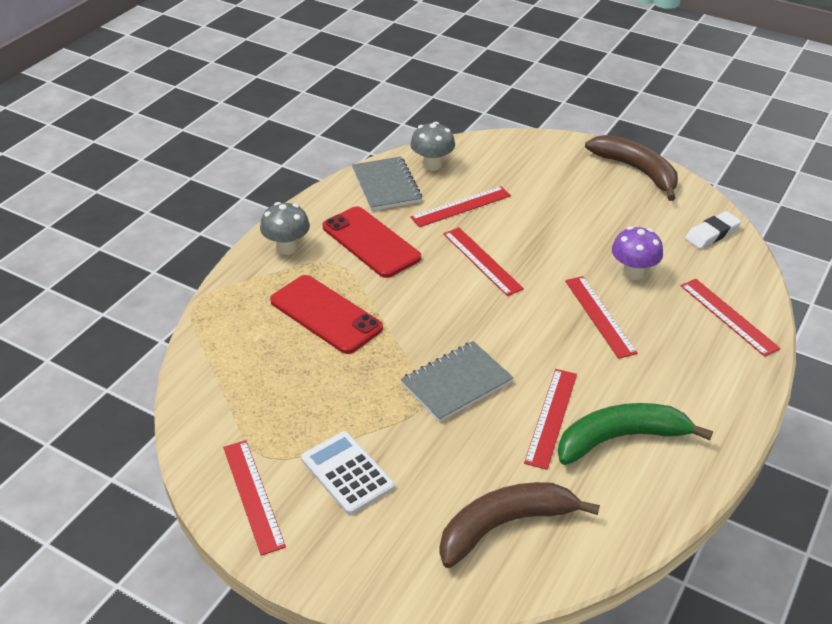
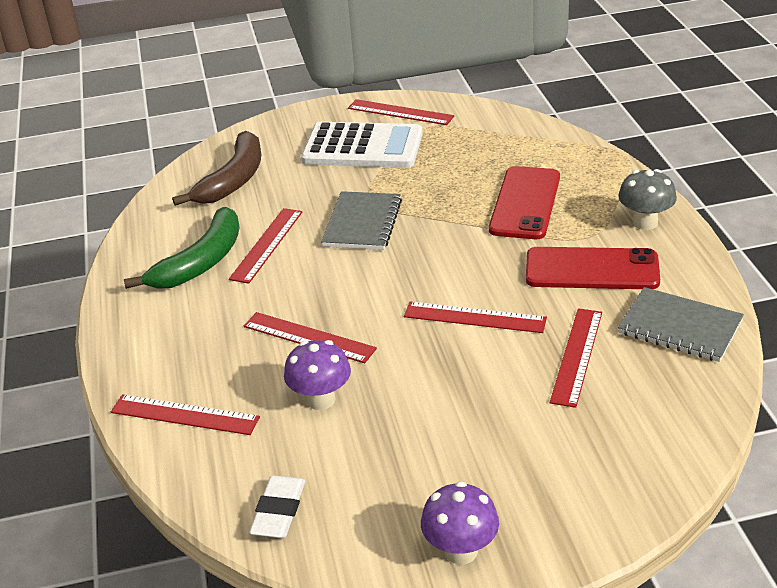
camera: 140 degrees right, 5 degrees down
(325, 314) = (525, 203): red phone -> red phone turned 75 degrees counterclockwise
(347, 473) = (363, 147): white calculator -> white calculator, size x1.55
(432, 165) = (684, 383): grey mushroom -> none
(551, 417) = (267, 245): red ruler -> red ruler turned 45 degrees clockwise
(636, 171) = (461, 551): brown banana -> purple mushroom

